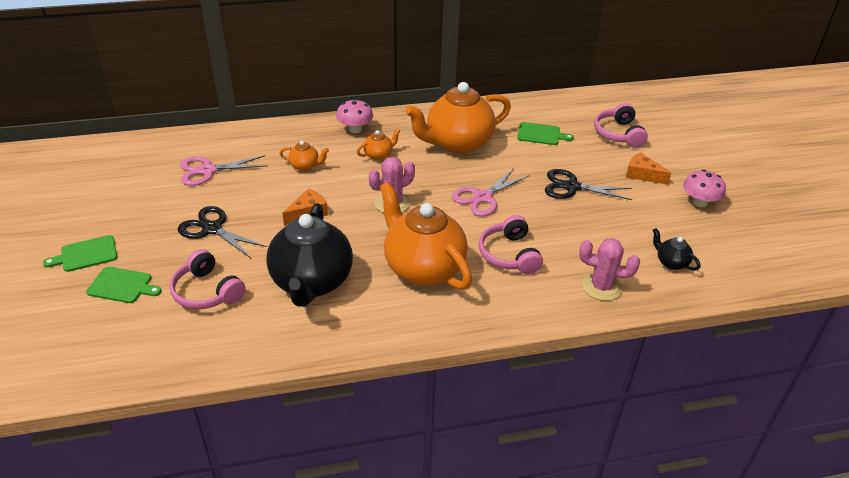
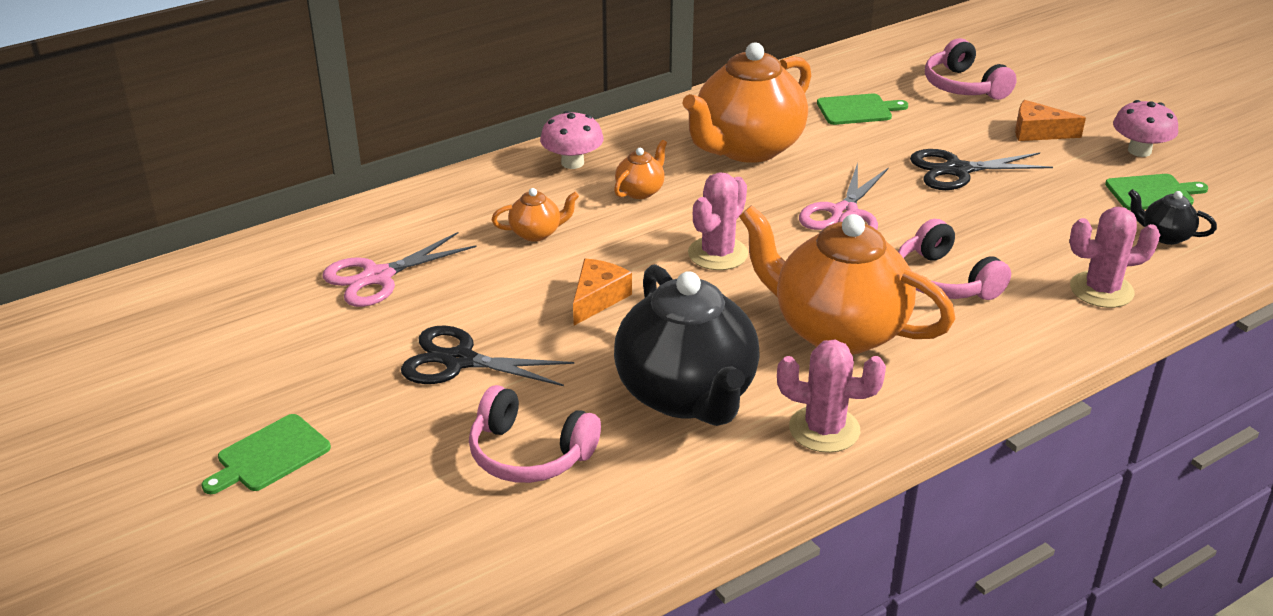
camera: 20 degrees left, 5 degrees down
(122, 285) = (376, 485): green cutting board -> green cutting board (1152, 193)
(370, 325) = (824, 429): none -> pink cactus

